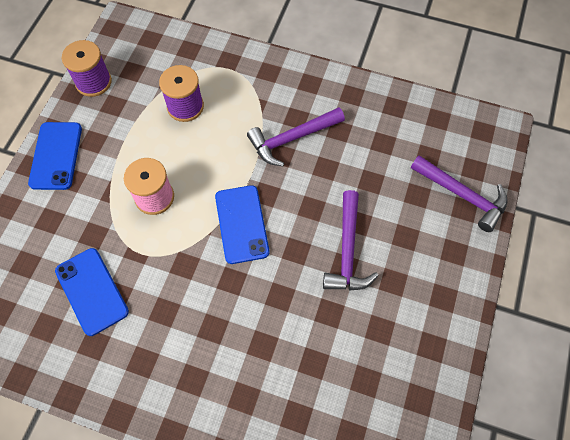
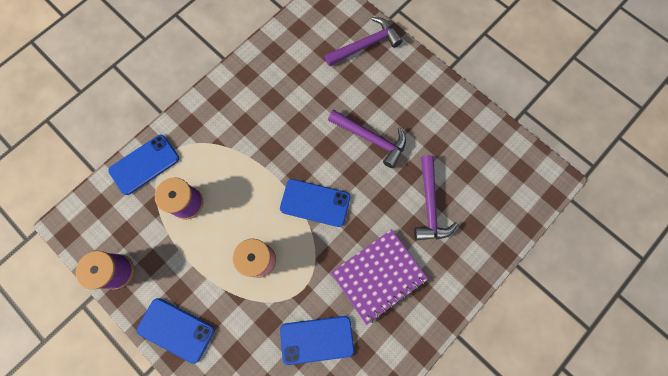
camera: 65 degrees left, 10 degrees up
(187, 328) = (378, 276): none -> purple notebook
(207, 54) = (144, 164): none -> blue phone
(291, 139) = (261, 135): purple hammer -> purple hammer (429, 205)

